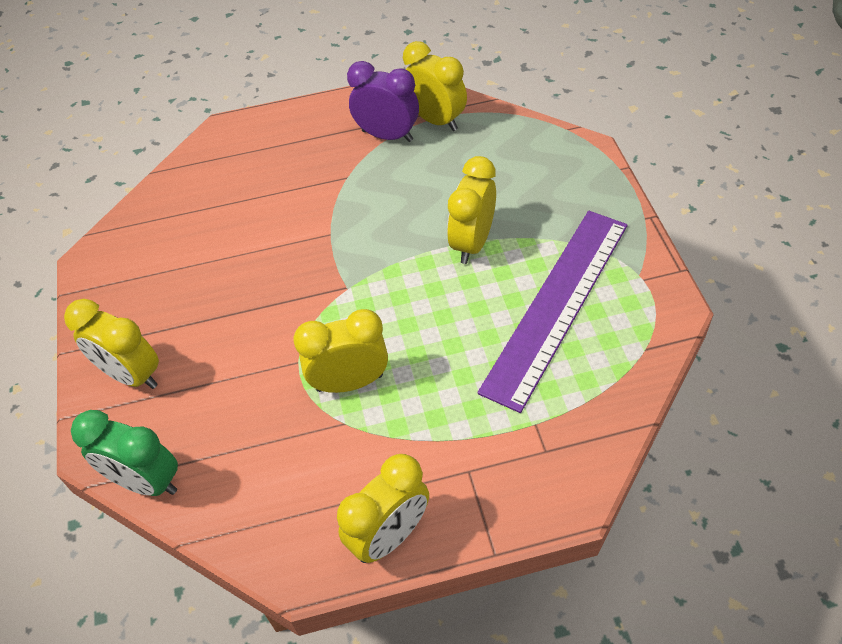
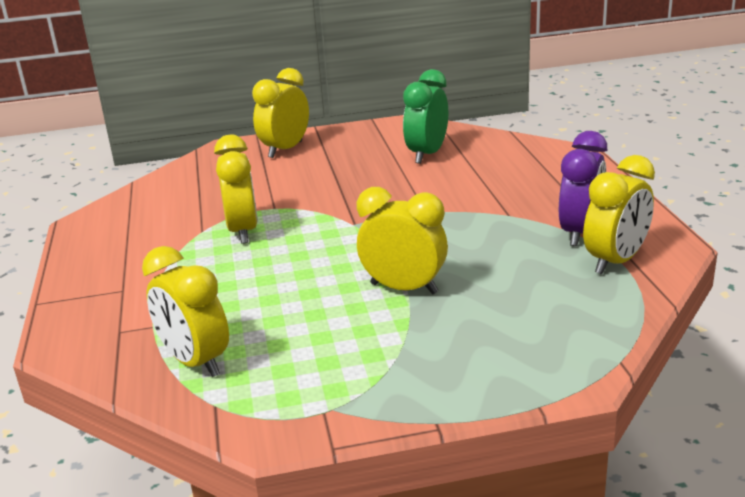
camera: 90 degrees right, 25 degrees down
(146, 481) = (189, 165): green clock -> green clock (427, 154)
(389, 536) = (85, 255): yellow clock -> yellow clock (195, 362)
(557, 305) = (299, 343): purple ruler -> none

